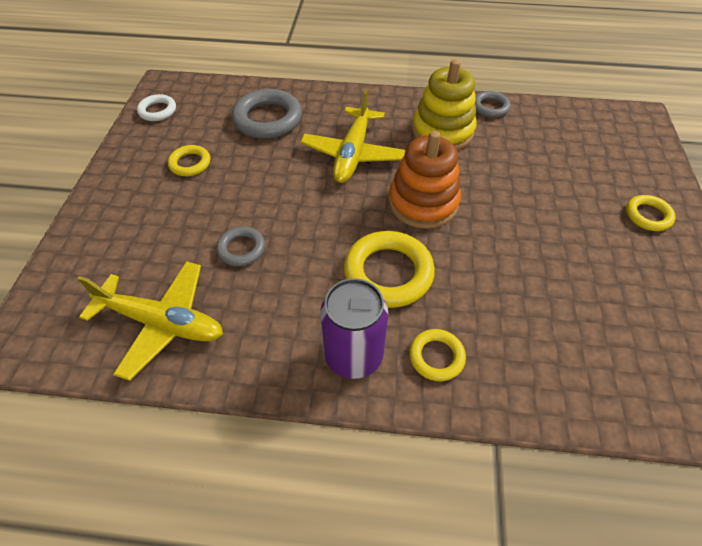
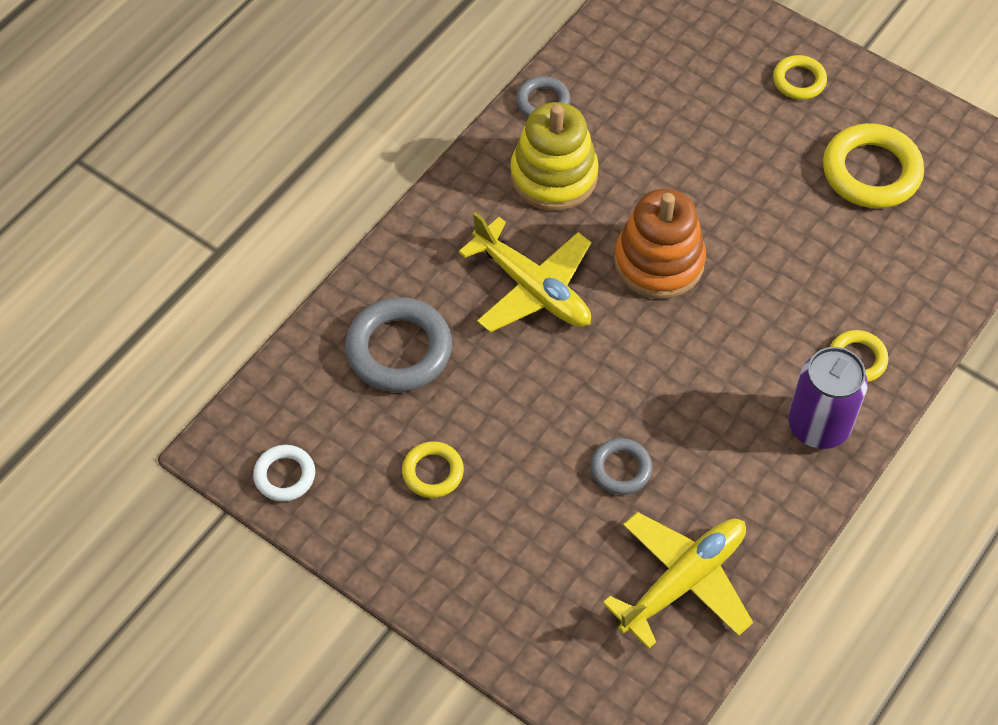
camera: 60 degrees left, 5 degrees up
(388, 273) = (737, 346): yellow ring -> yellow ring (871, 171)

